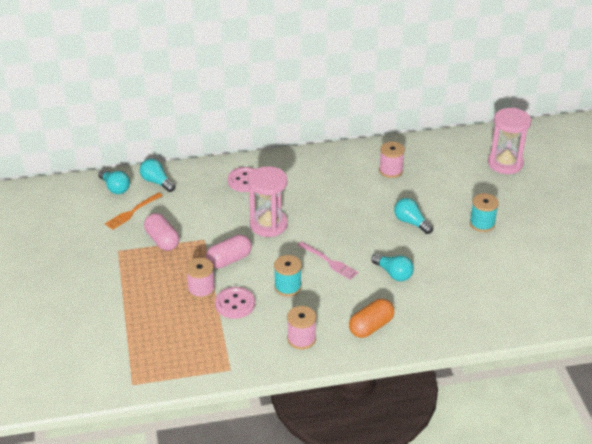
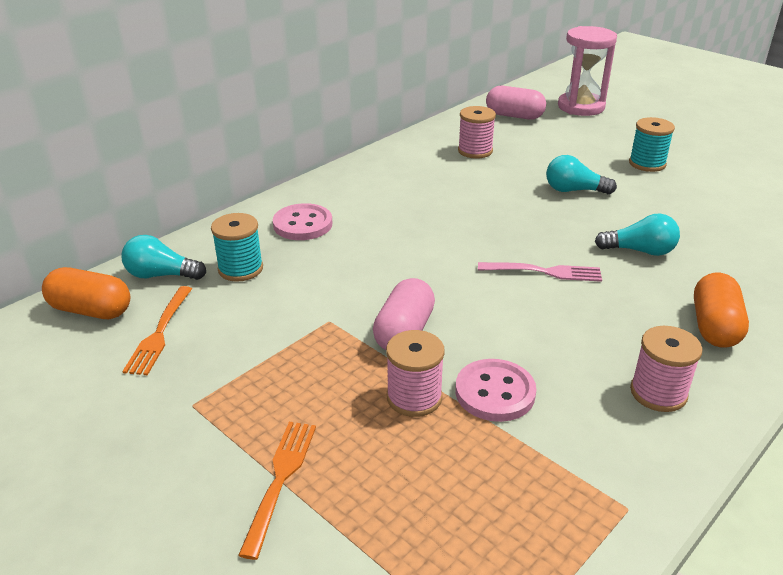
camera: 35 degrees left, 5 degrees down
(115, 188) = (91, 310): turquoise light bulb -> orange capsule
(122, 295) = (280, 479): none -> orange fork
(162, 240) = (259, 352): pink capsule -> pink capsule (514, 116)
(268, 225) = (403, 262): pink hourglass -> none
(287, 287) = (537, 329): turquoise spool -> turquoise spool (240, 269)

